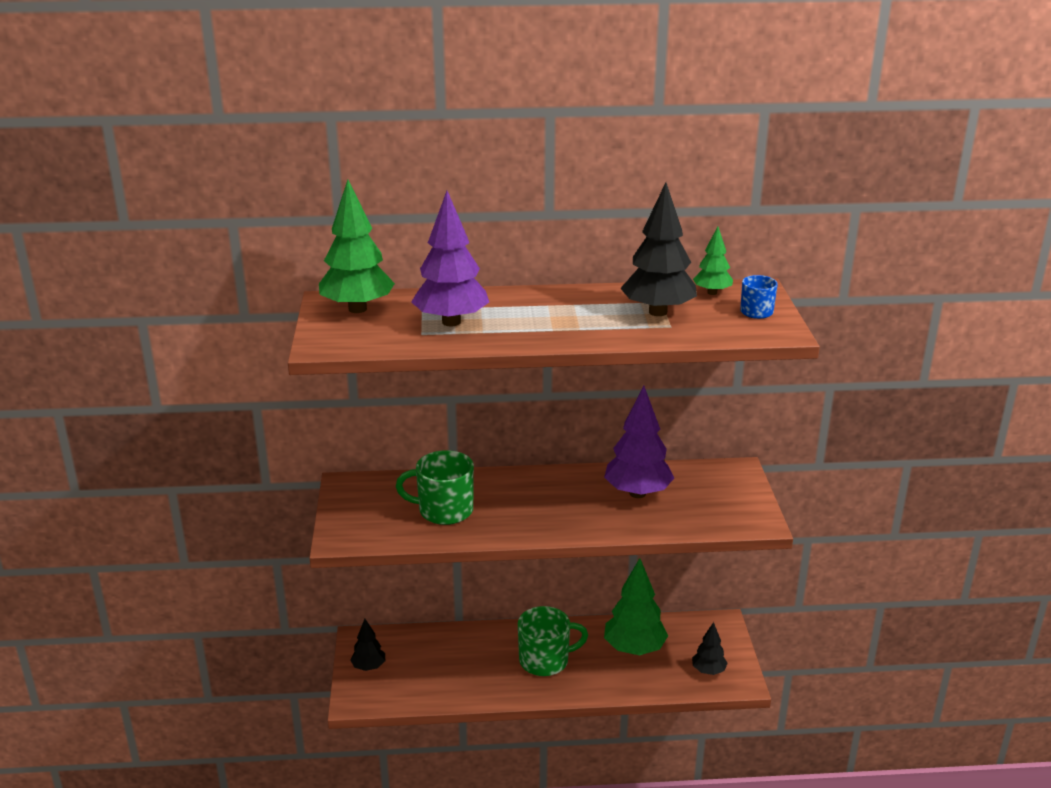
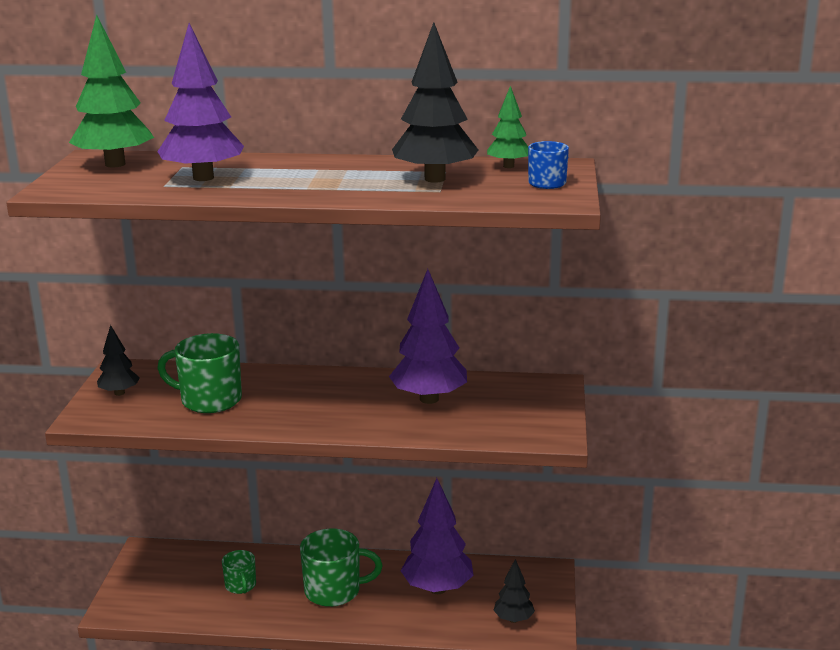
camera: 10 degrees right, 5 degrees down
(369, 667) = (142, 579): black tree -> black tree (119, 393)
(460, 664) = (240, 586): none -> green mug
(634, 649) = (437, 588): green tree -> purple tree

